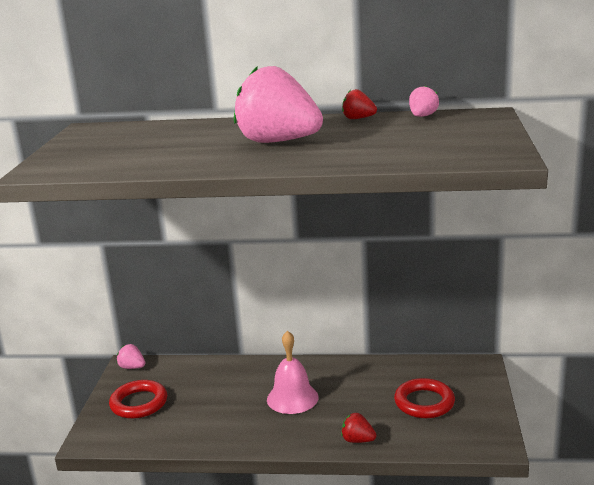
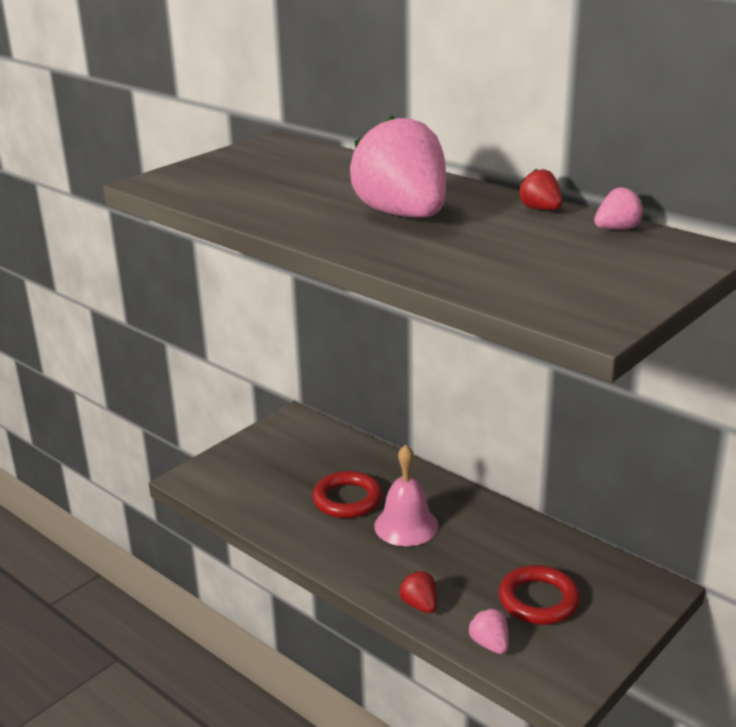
camera: 35 degrees right, 5 degrees up
(132, 367) = (295, 421): pink strawberry -> pink strawberry (490, 644)
(139, 403) = (264, 462): red ring -> red ring (347, 499)

